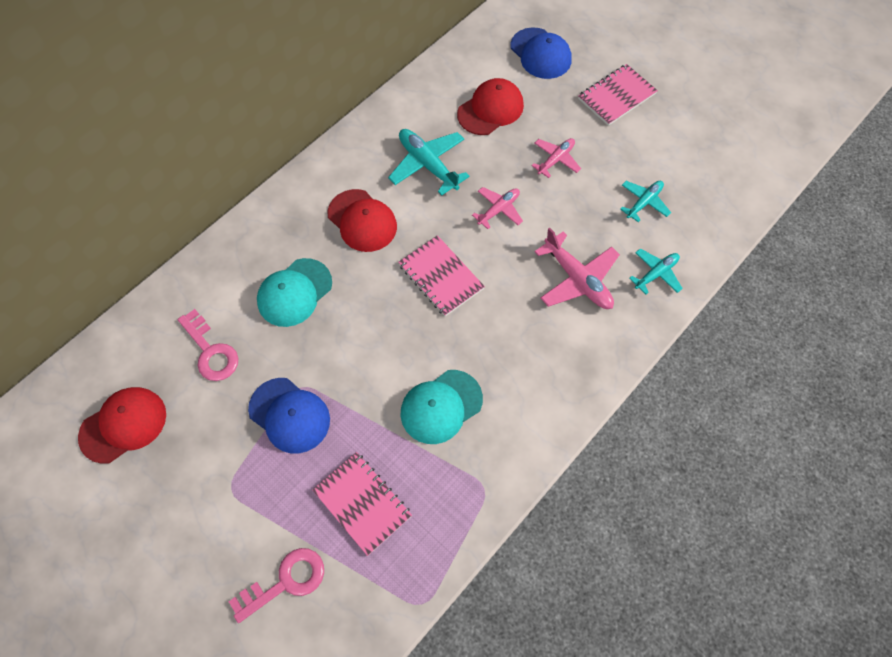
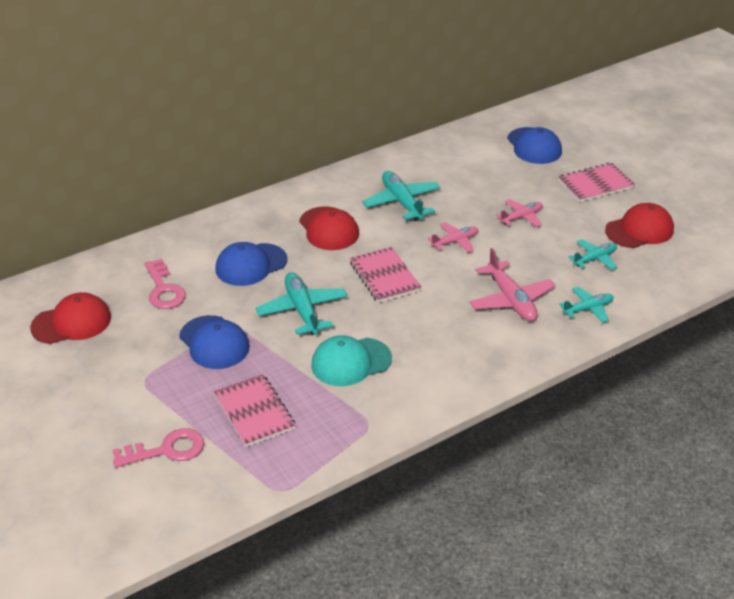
camera: 15 degrees right, 25 degrees down
(294, 292) = (251, 265): turquoise cap -> blue cap
(369, 345) = (302, 310): none -> turquoise plane
(490, 109) = (473, 175): red cap -> red cap (639, 230)

